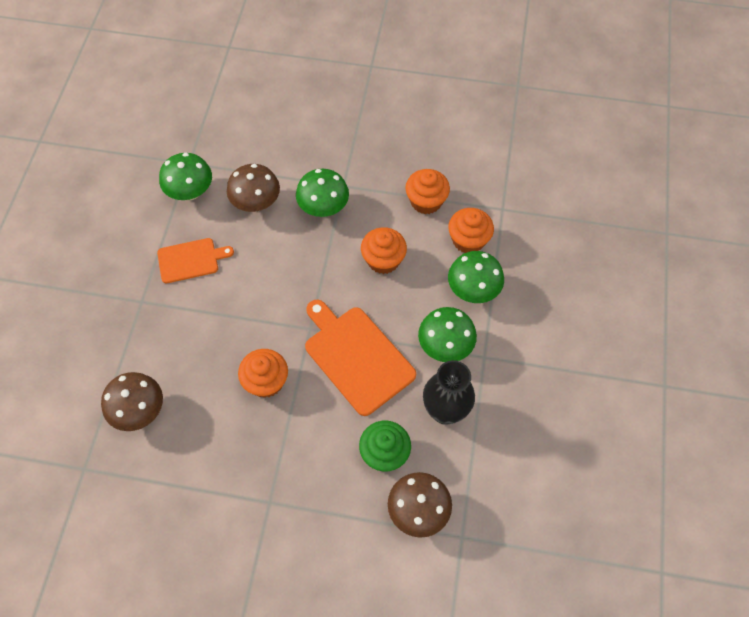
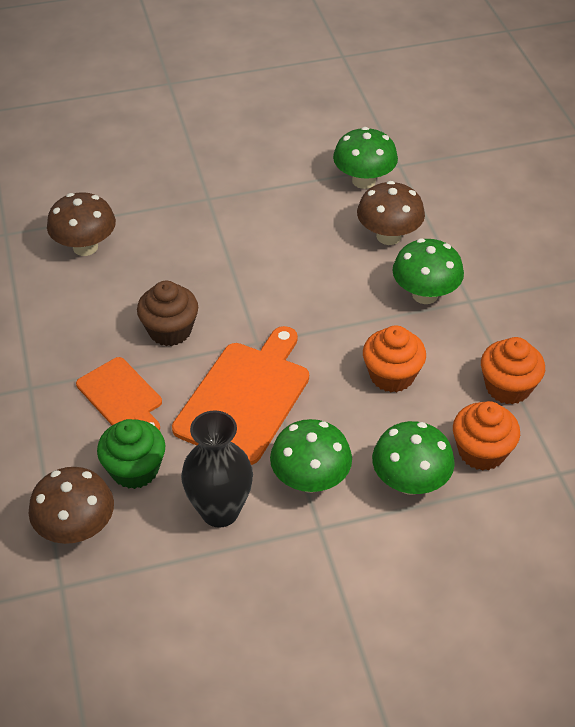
camera: 65 degrees right, 15 degrees down
(191, 260) = (280, 214): orange cutting board -> orange cutting board (121, 396)
(266, 381) = (170, 330): orange cupcake -> brown cupcake

